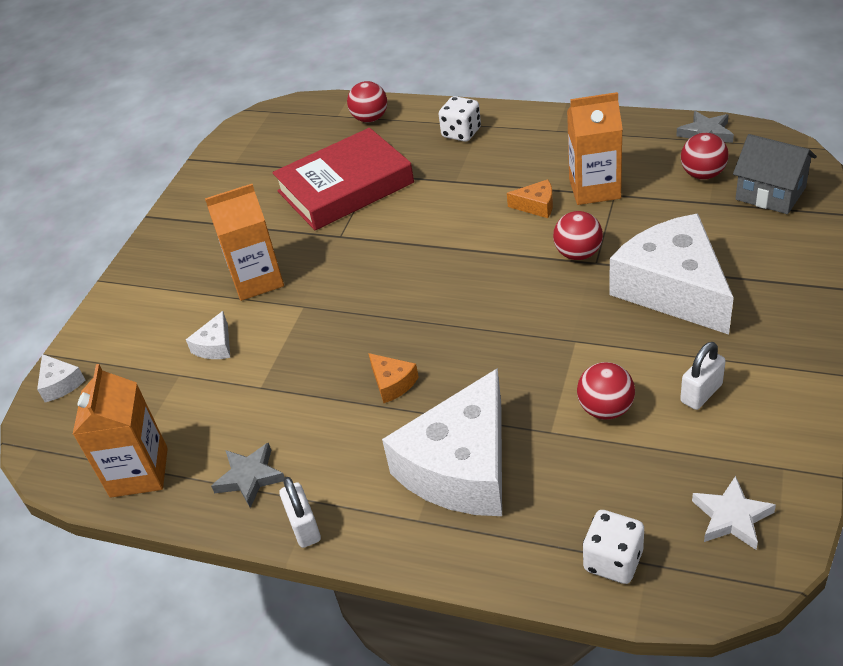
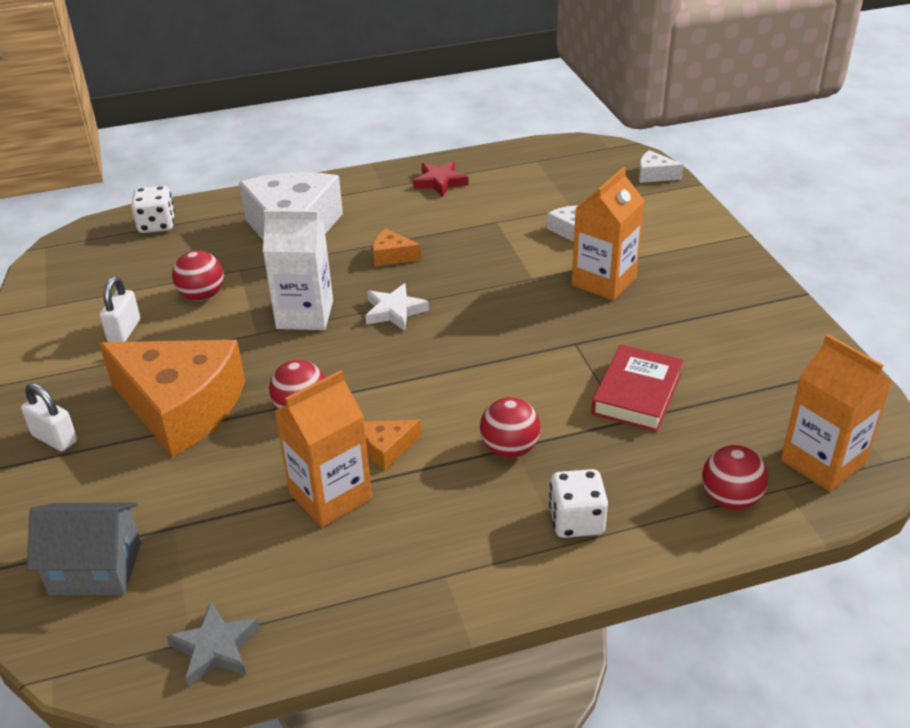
camera: 140 degrees right, 5 degrees down
(139, 472) = (520, 161): orange carton -> orange carton (822, 462)
(250, 477) = (440, 182): grey star -> red star
(304, 527) = (375, 176): white padlock -> white padlock (54, 438)
(345, 187) = (637, 394): red book -> red book, size x0.62
(520, 344) = (305, 315): none -> white carton
(673, 289) = (181, 408): white cheese -> orange cheese
(702, 174) = (196, 568): red ball -> red ball (509, 449)
(731, 517) = (80, 268): white star -> white star (394, 311)

